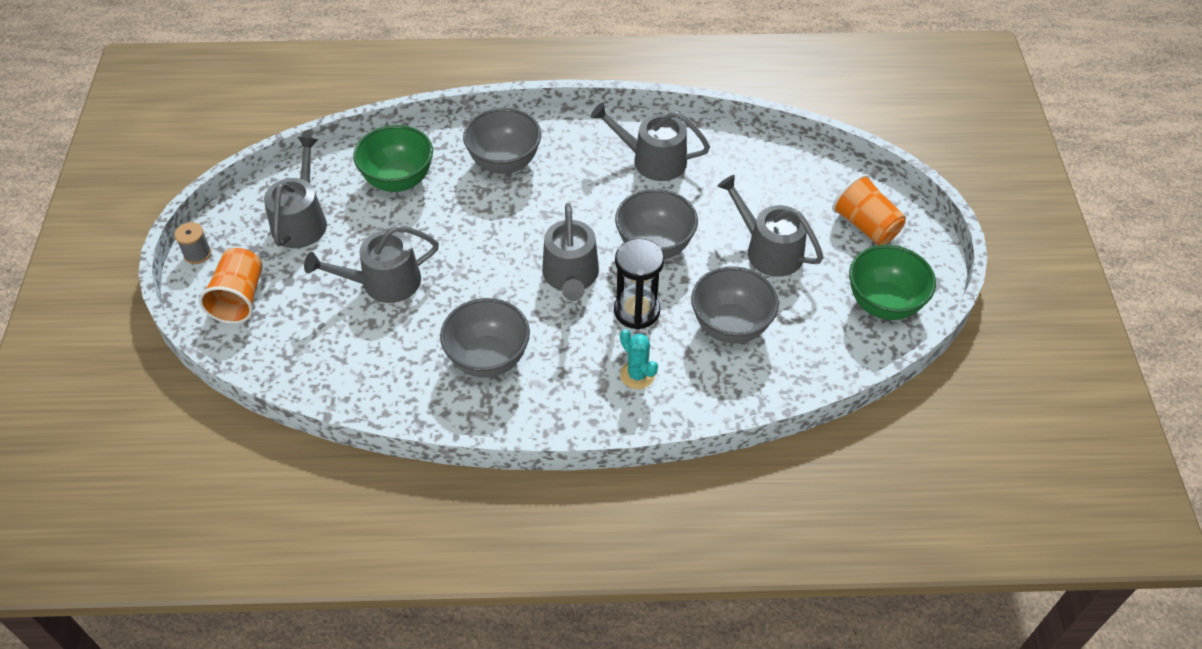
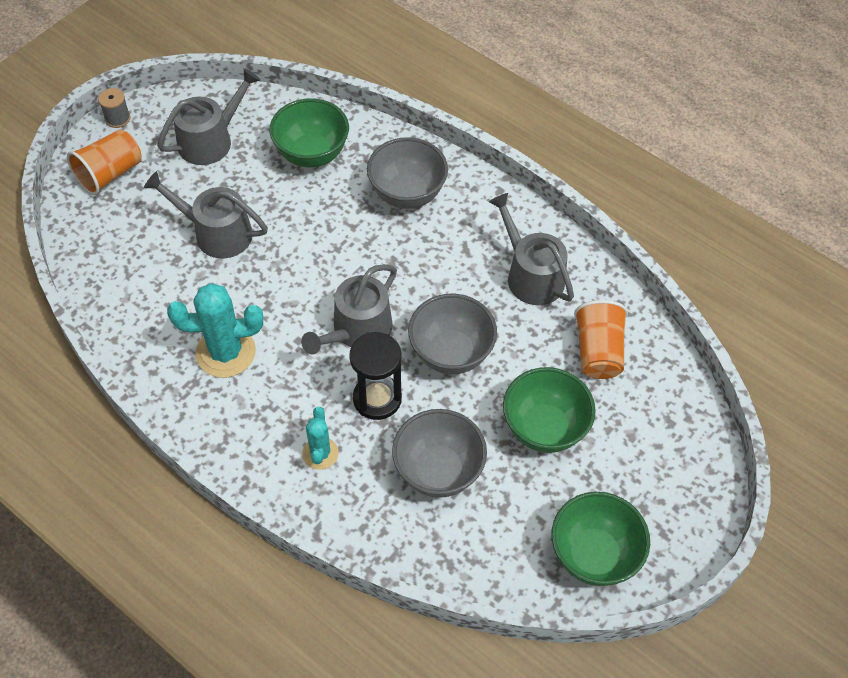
camera: 40 degrees right, 5 degrees up
(488, 359) = (225, 352): grey bowl -> turquoise cactus
(768, 250) = (544, 428): grey watering can -> green bowl
(865, 225) = (658, 471): orange cup -> orange cup (598, 352)

